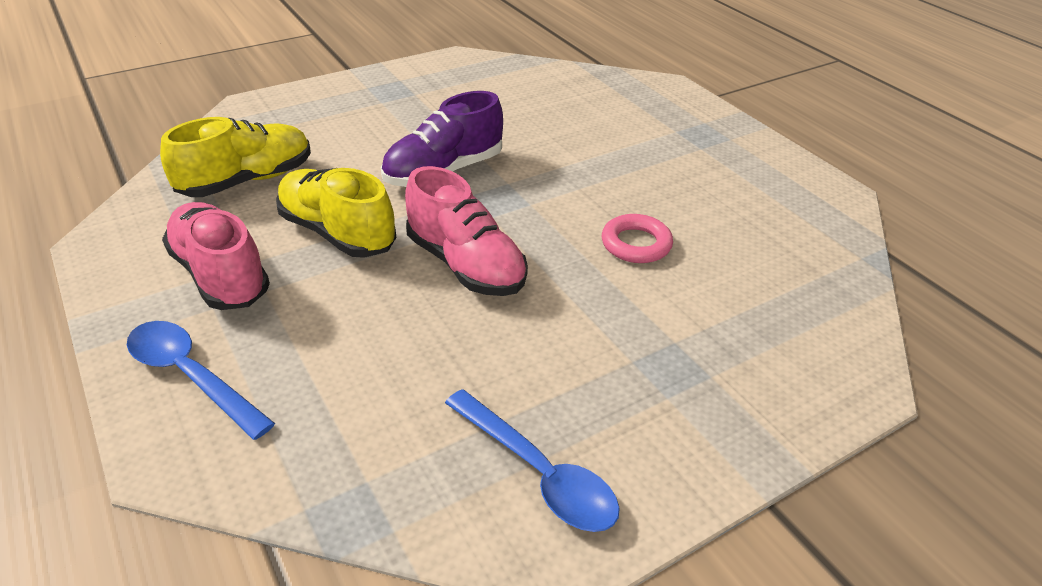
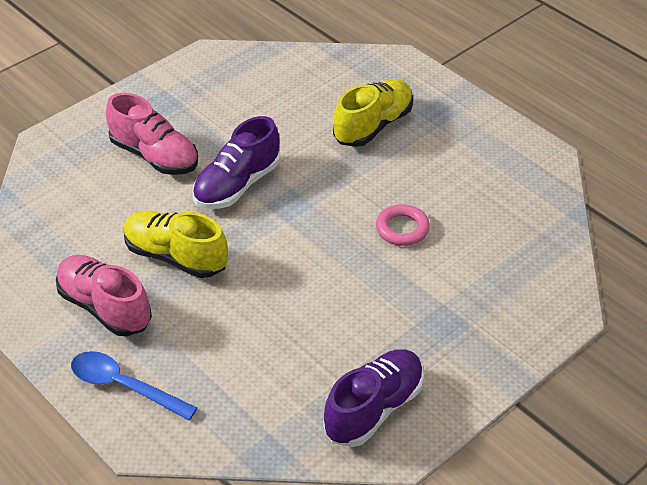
camera: 10 degrees left, 5 degrees up
(247, 181) = (83, 220): yellow shoe -> yellow shoe (373, 126)
(465, 265) = (282, 268): pink shoe -> pink shoe (154, 156)
(539, 473) = (374, 409): blue spoon -> purple shoe

